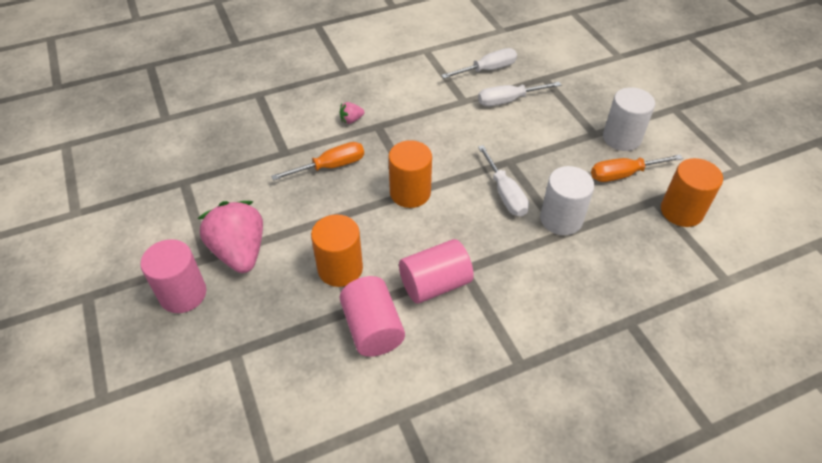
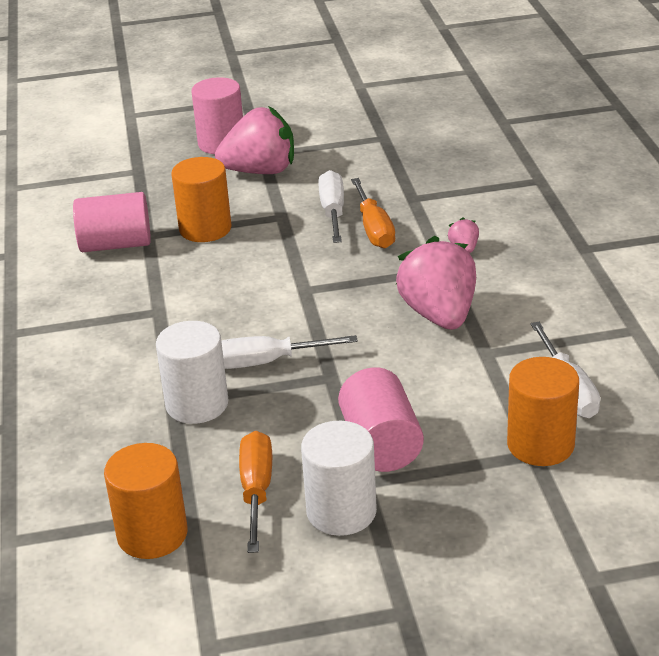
camera: 105 degrees right, 15 degrees down
(410, 193) = (302, 284): orange cylinder -> orange cylinder (540, 445)
(431, 123) = (439, 315): none -> pink strawberry
(435, 284) = (149, 288): pink cylinder -> pink cylinder (381, 444)
(509, 100) = (476, 400): white screwdriver -> white screwdriver (333, 212)

